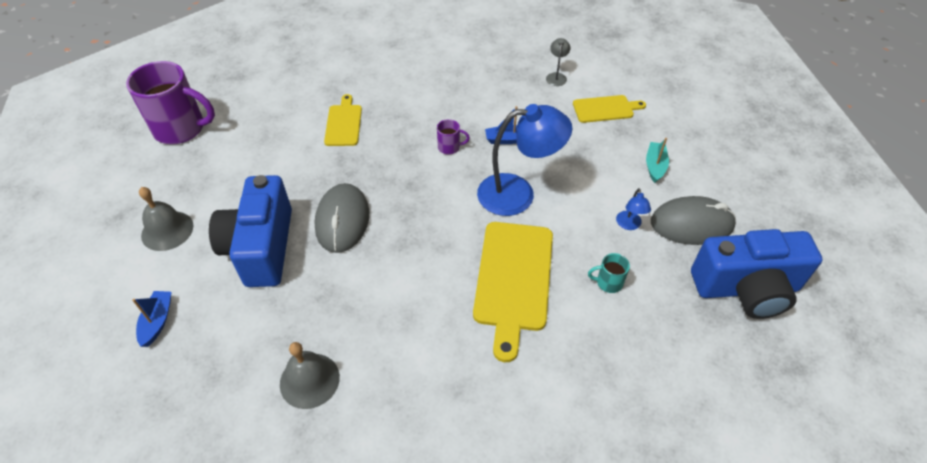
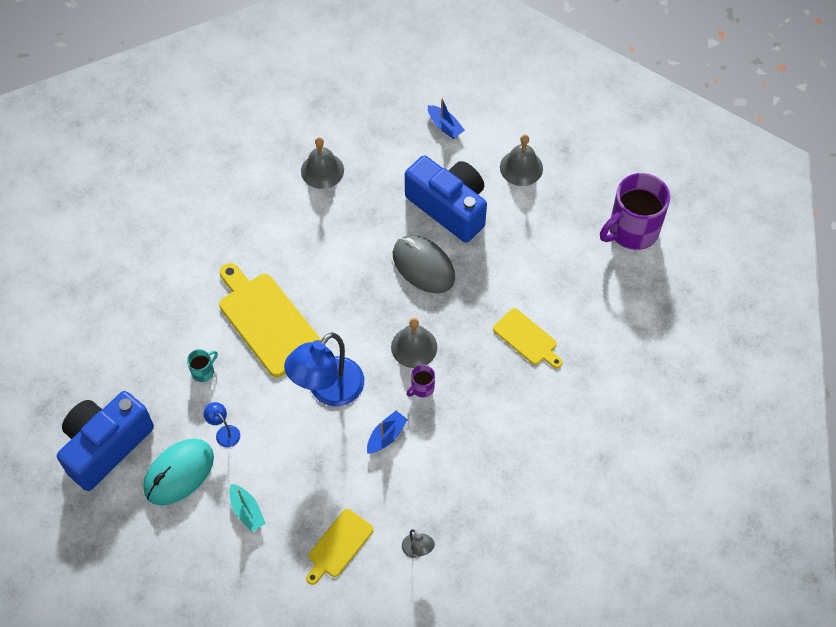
camera: 135 degrees right, 10 degrees up
(422, 174) = (414, 347): none -> grey bell
(691, 224) = (179, 473): grey mouse -> turquoise mouse

